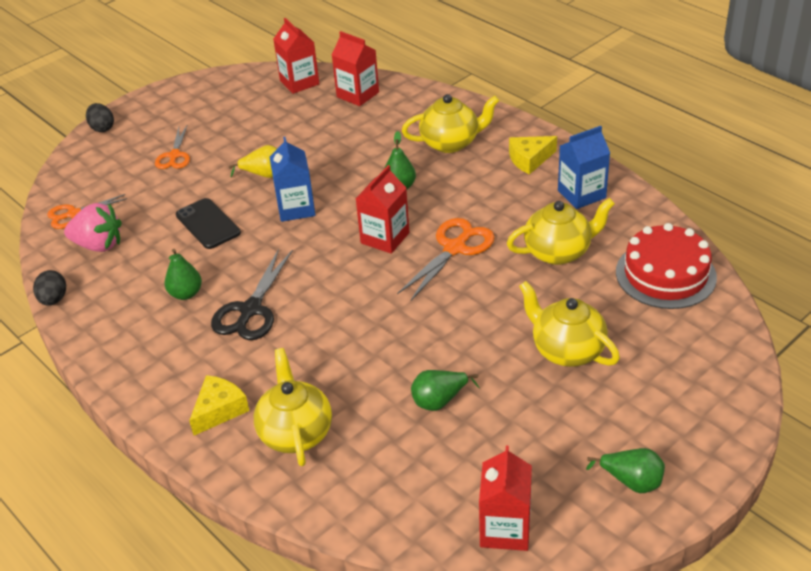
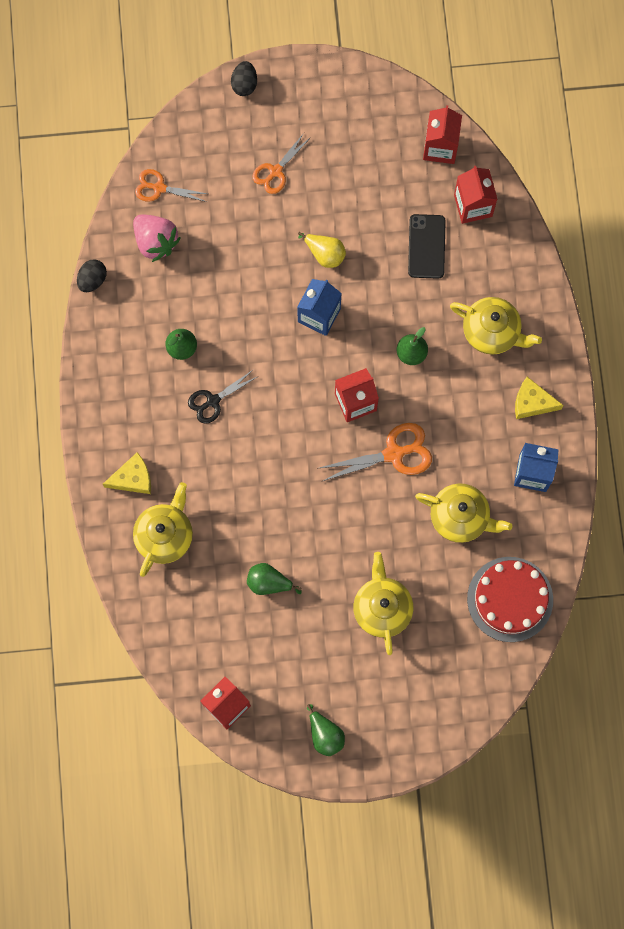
camera: 35 degrees right, 35 degrees up
(208, 224) = (245, 281): black phone -> black phone (426, 246)
(251, 310) = (213, 401): black scissors -> black scissors, size x0.66

